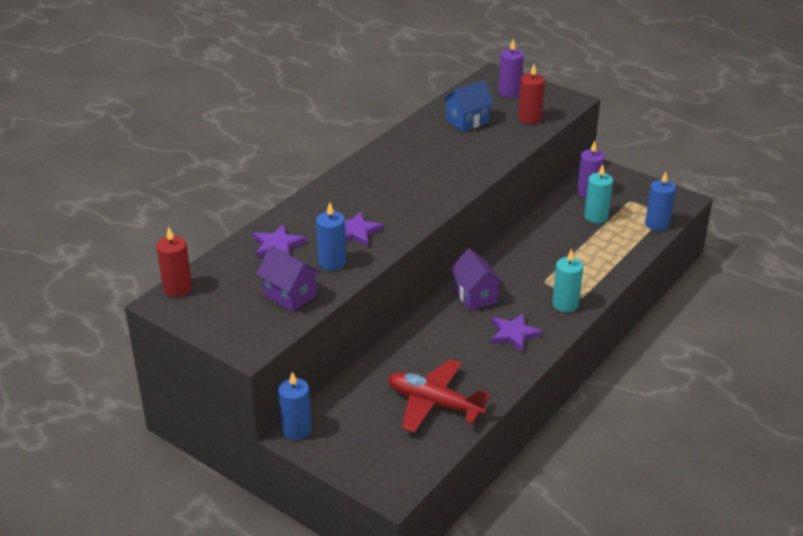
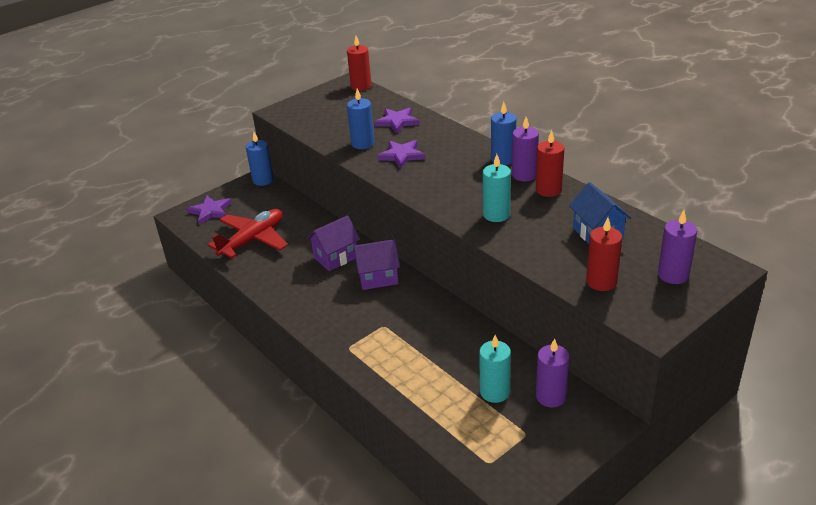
camera: 105 degrees right, 0 degrees up
(290, 295) = (330, 126): purple house -> purple house (336, 257)
(382, 158) = (524, 175): none -> purple candle
(406, 145) = (548, 190): none -> red candle
(514, 334) = (314, 293): purple star -> purple star (210, 211)
(565, 304) = (342, 334): turquoise candle -> turquoise candle (496, 214)
(657, 224) = (466, 447): blue candle -> blue candle (503, 159)

